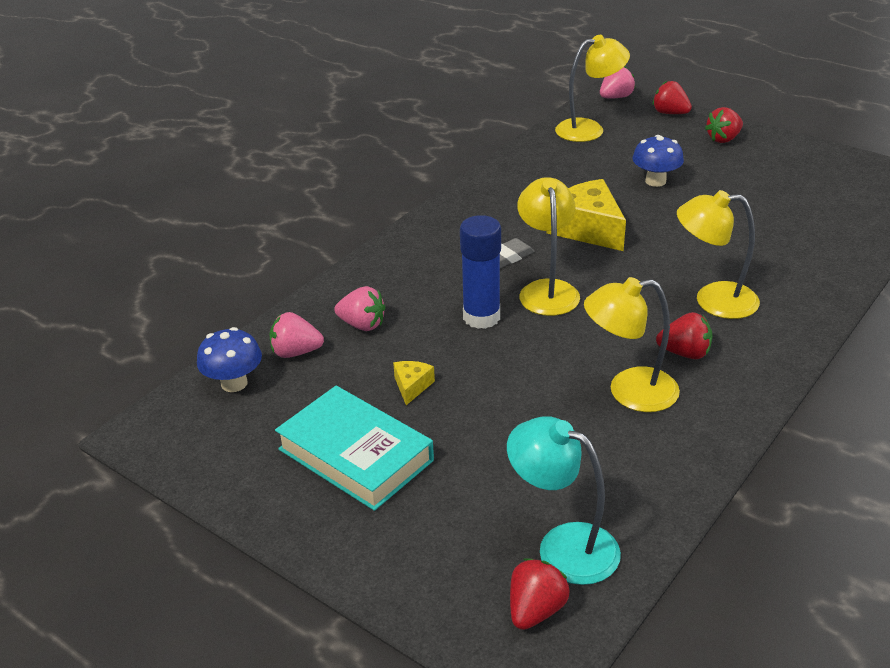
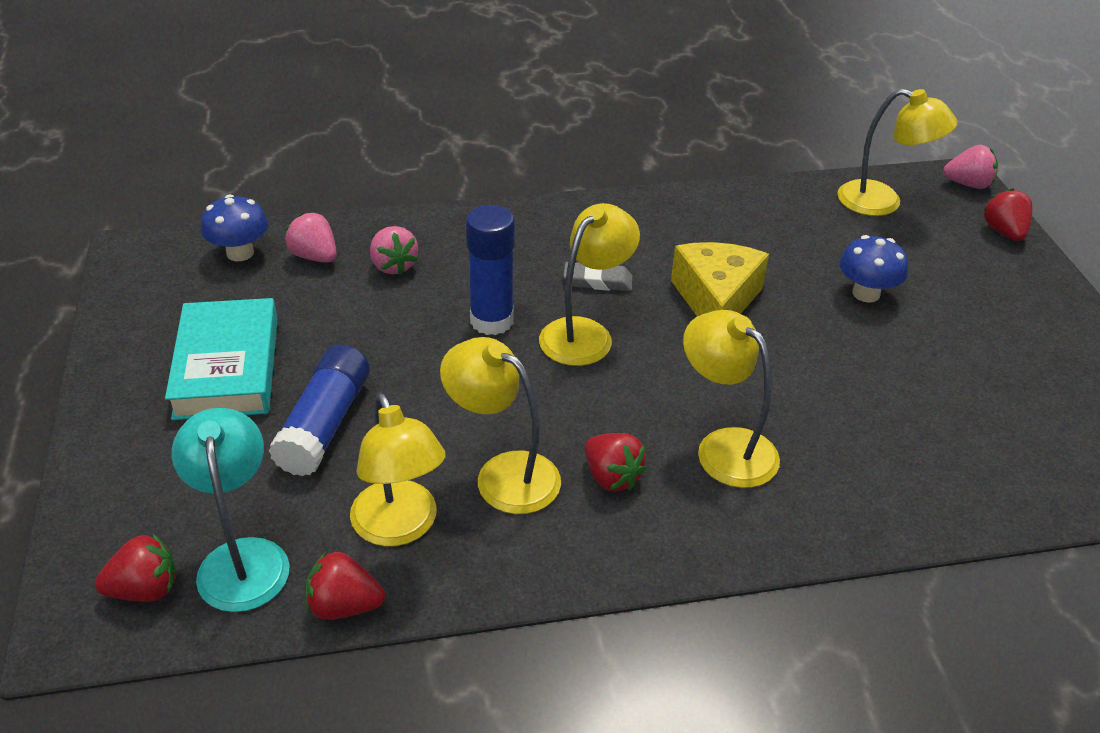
camera: 40 degrees right, 5 degrees up
(412, 386) = (348, 342): yellow cheese -> none
(481, 440) = (325, 424): none -> blue glue stick
(622, 460) = (400, 527): none -> yellow lamp
(723, 139) = (1022, 292): red strawberry -> red strawberry (344, 606)

